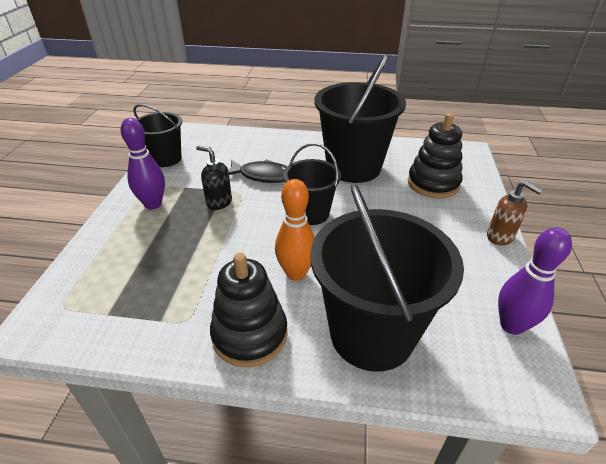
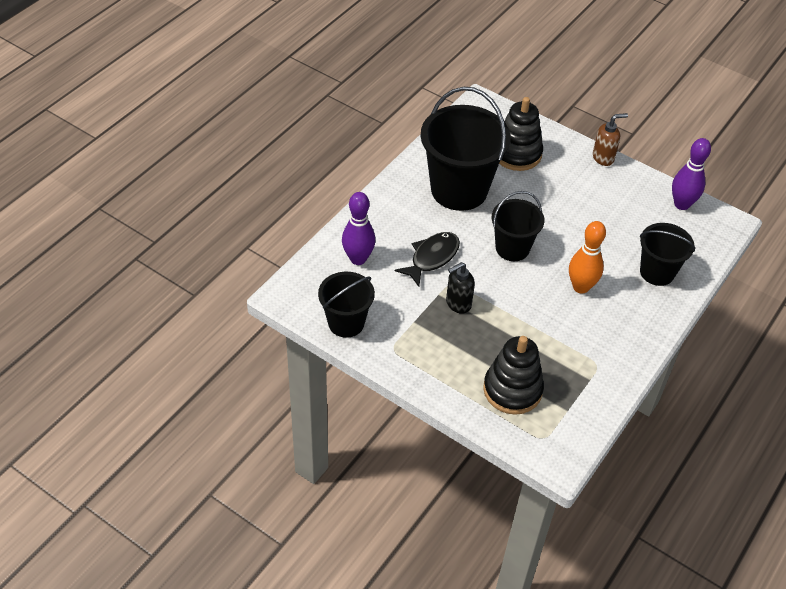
camera: 65 degrees left, 10 degrees up
(153, 204) = (431, 352): purple bowling pin -> purple bowling pin (358, 259)
(250, 334) = (628, 334): black stacking toy -> black stacking toy (512, 390)
(371, 334) = (657, 272): black bucket -> black bucket, size x0.57

